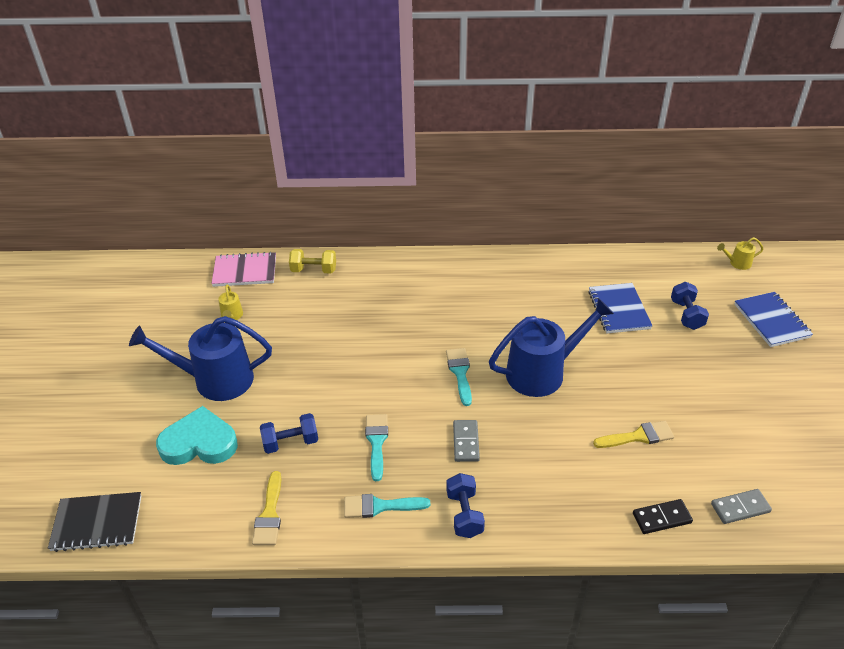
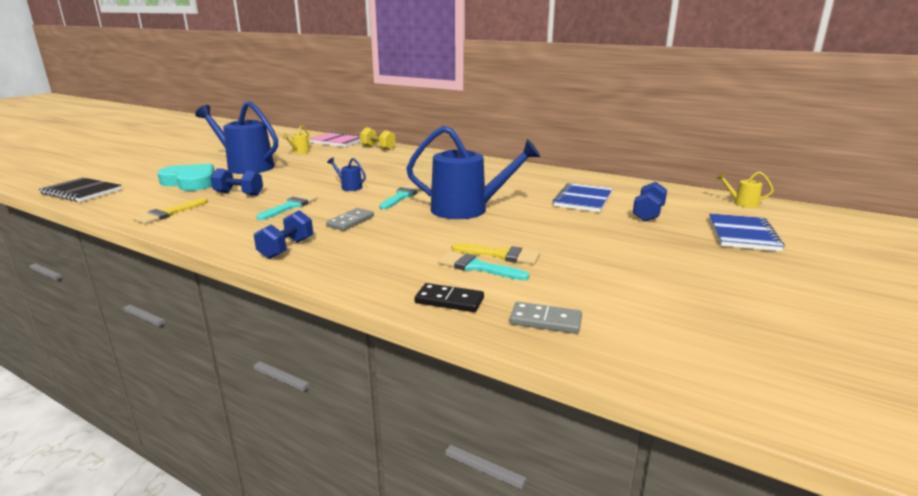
camera: 30 degrees right, 20 degrees down
(380, 506) = (238, 229): turquoise brush -> turquoise brush (477, 267)
(388, 376) = (349, 187): none -> blue watering can

